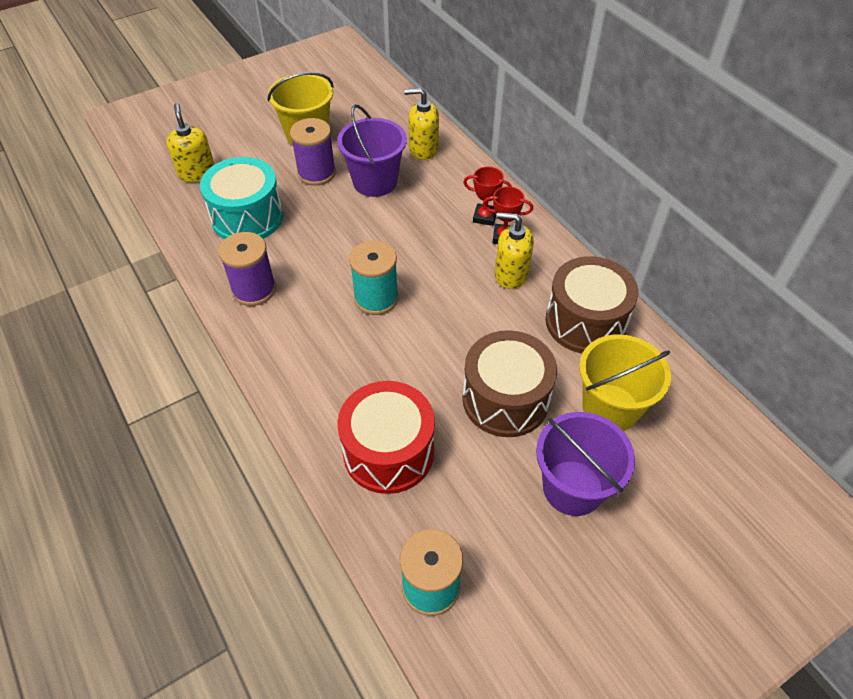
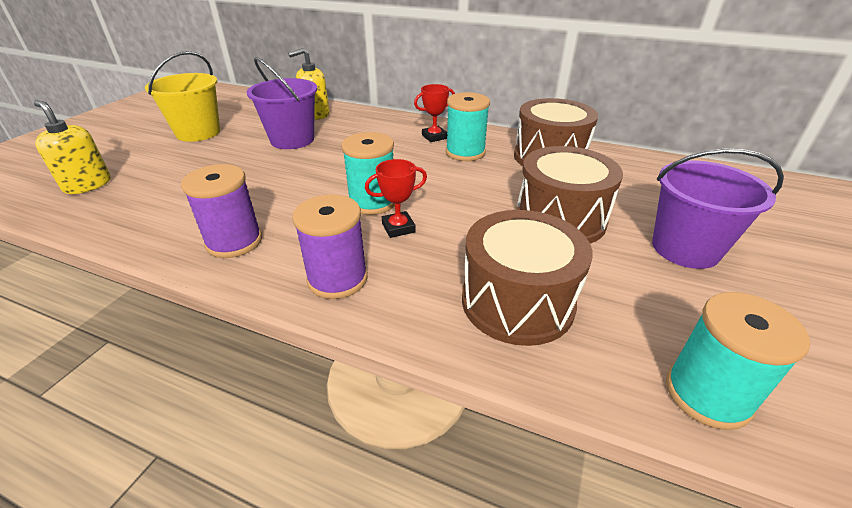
camera: 35 degrees left, 15 degrees down
(247, 217) = (178, 196): turquoise drum -> none
(316, 173) = (230, 150): purple spool -> purple spool (337, 279)
(388, 451) = (517, 302): red drum -> brown drum
(485, 217) = (407, 132): red trophy -> red trophy (398, 228)
(510, 274) = (465, 152): yellow soap dispenser -> turquoise spool
(610, 408) = (633, 192): yellow bucket -> none

